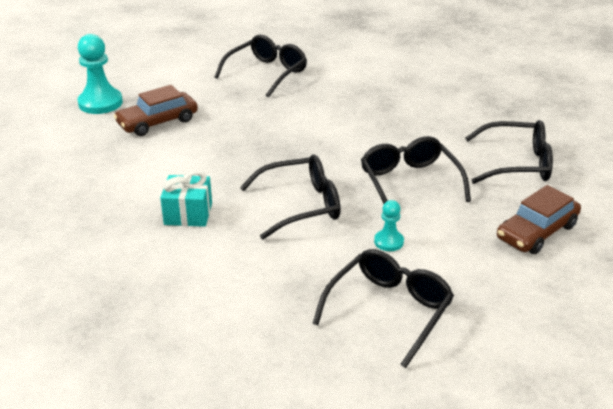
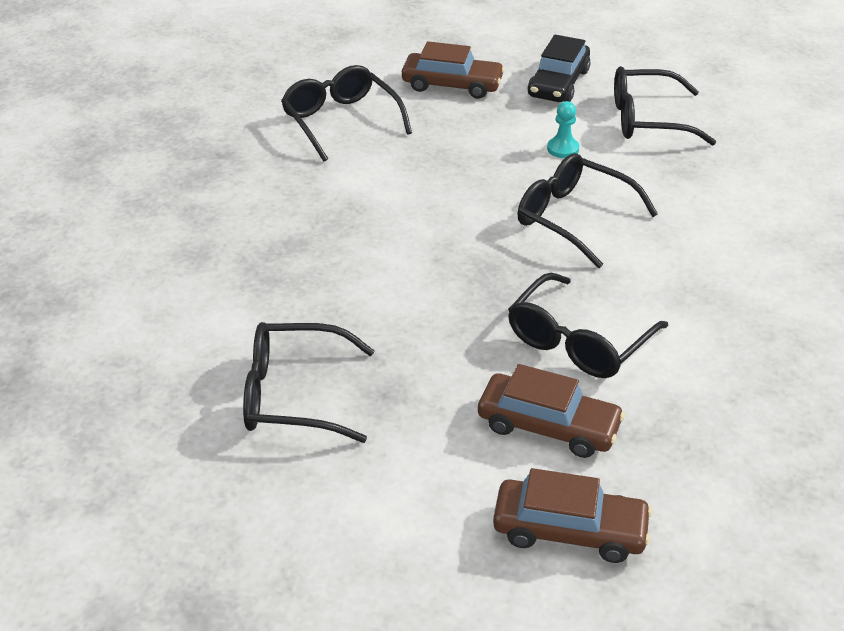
camera: 125 degrees left, 5 degrees up
(100, 103) = (569, 530): turquoise pawn -> brown car
(188, 214) = (683, 284): turquoise gift -> none
(409, 183) = (451, 170): black glasses -> black glasses (578, 341)
(495, 290) = (558, 83): none -> black car

